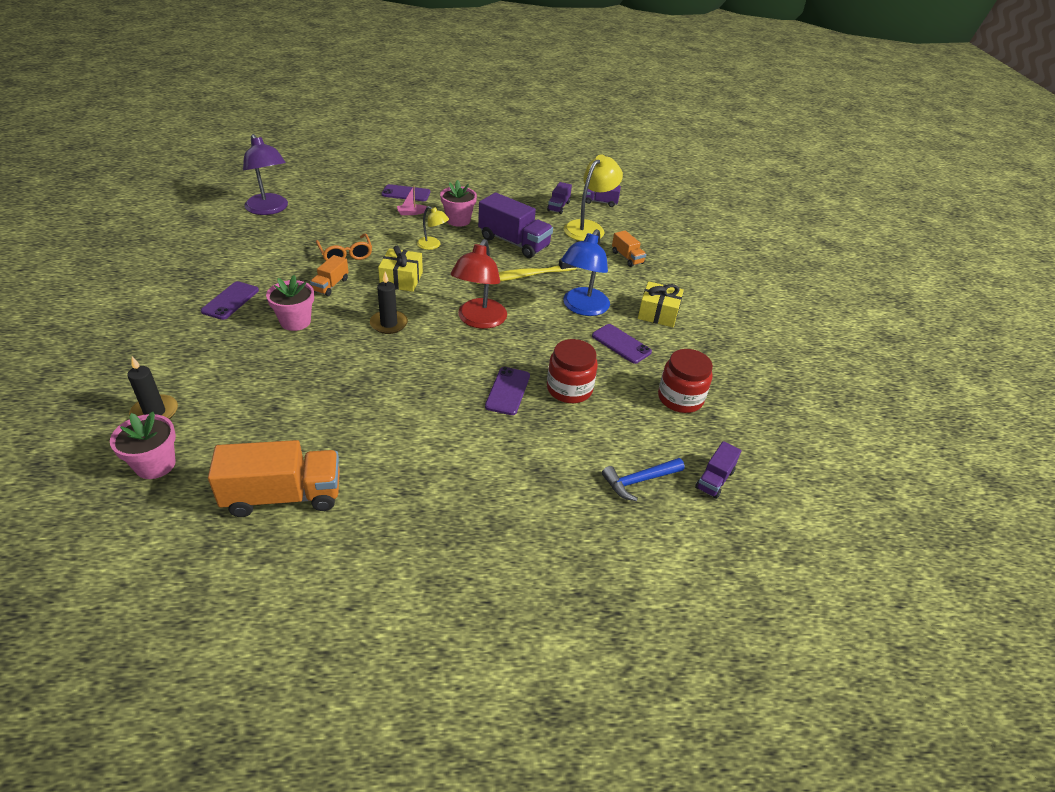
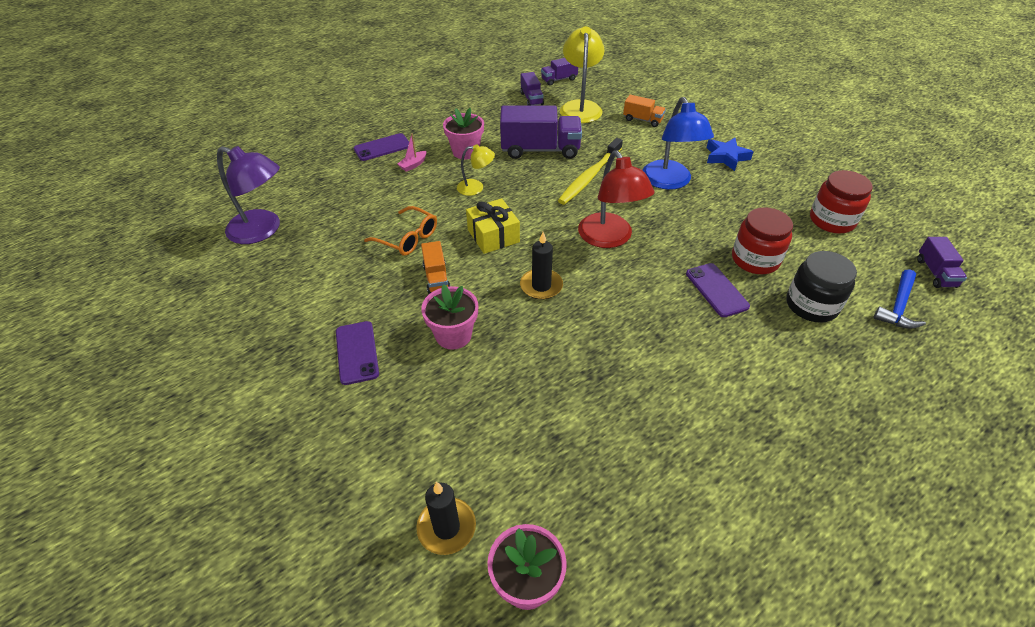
camera: 30 degrees left, 5 degrees up
(283, 496) = (684, 520): orange truck -> none
(567, 440) = (811, 305): none -> black jar
(621, 344) = (737, 198): purple phone -> none
(658, 313) = (726, 157): yellow gift -> blue star

